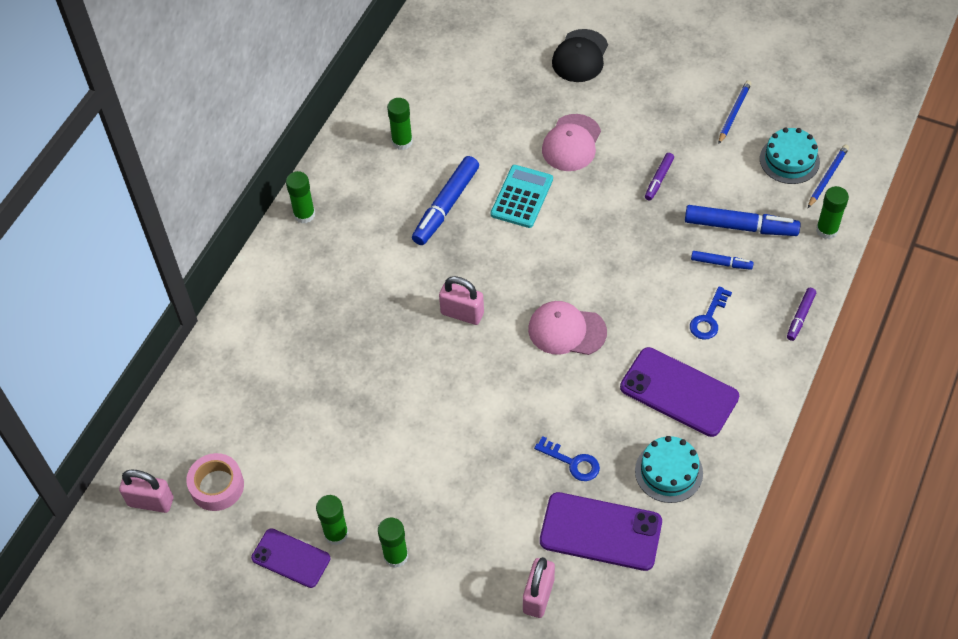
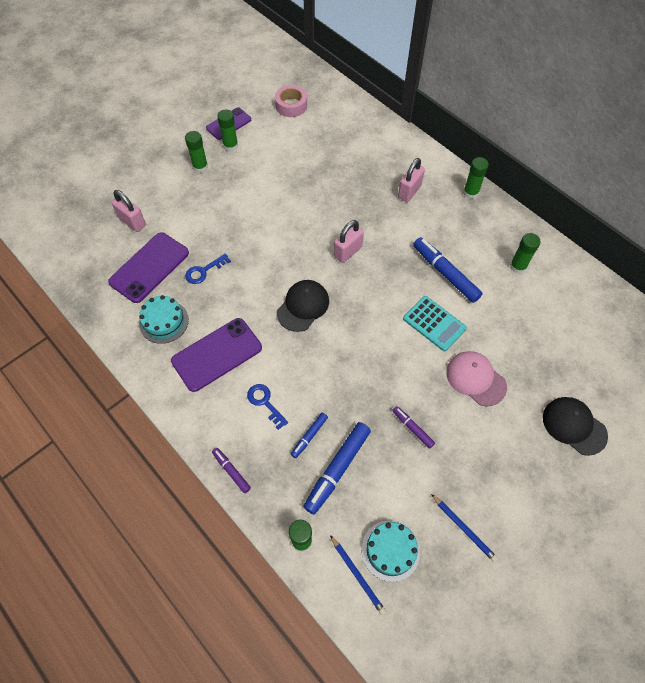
camera: 110 degrees right, 5 degrees up
(151, 502) = (298, 79): pink padlock -> pink padlock (409, 192)
(566, 330) = (303, 306): pink cap -> black cap

